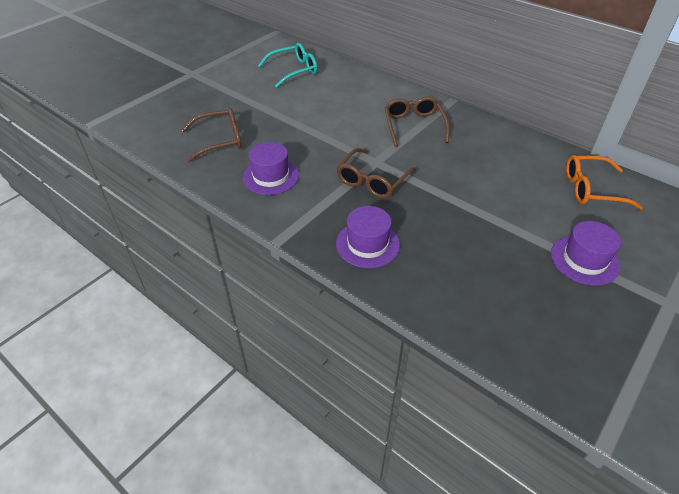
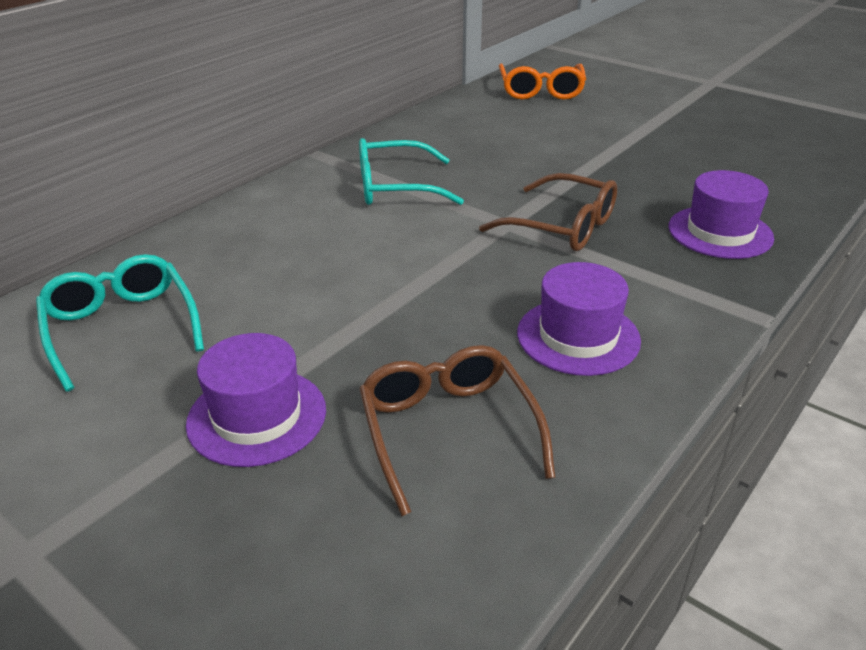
camera: 90 degrees left, 10 degrees down
(414, 126) = (396, 187): brown glasses -> turquoise glasses
(584, 260) = (671, 107): purple hat -> purple hat (257, 416)

